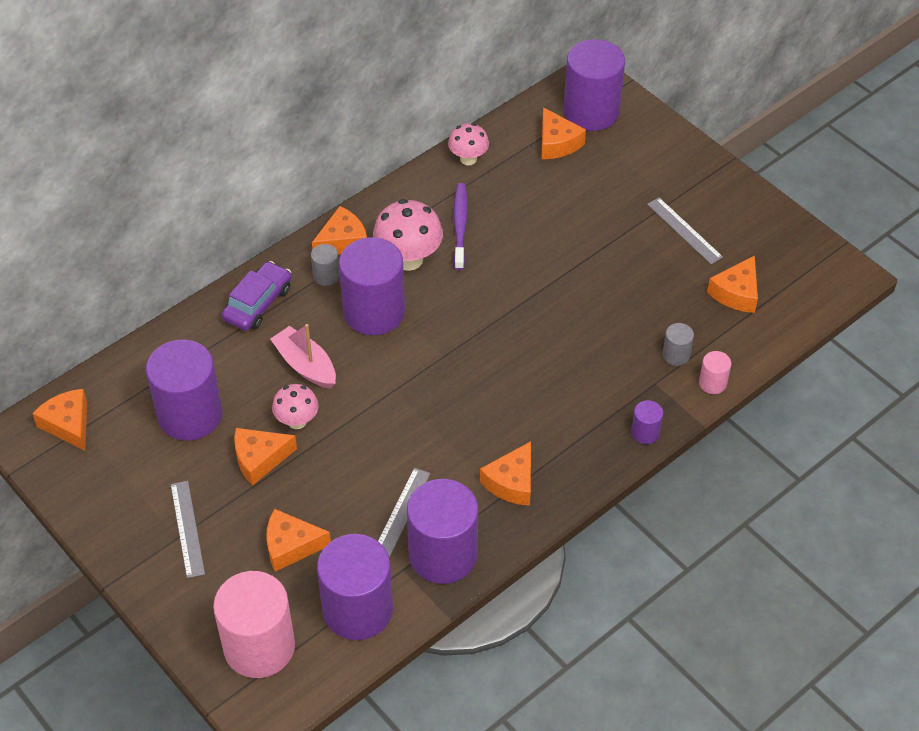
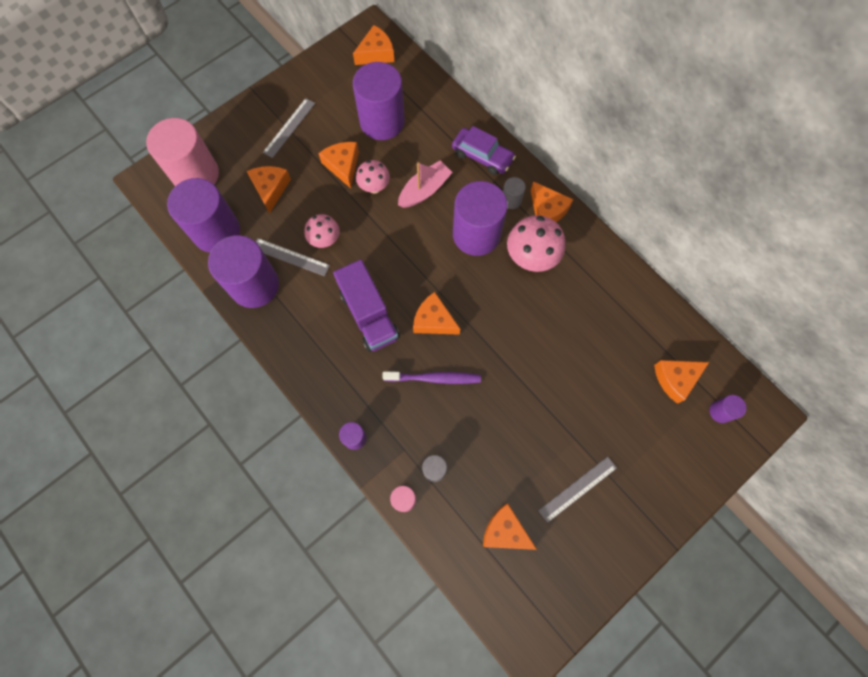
camera: 90 degrees right, 20 degrees up
(187, 528) = (289, 127): grey ruler -> grey ruler turned 45 degrees counterclockwise
(460, 225) = (570, 297): purple toothbrush -> purple toothbrush (434, 378)
(468, 159) = (647, 303): pink mushroom -> pink mushroom (325, 240)
(485, 422) = (369, 315): none -> purple truck
(511, 482) = (313, 333): orange cheese -> orange cheese (434, 320)
(591, 111) = (720, 411): purple cylinder -> purple cylinder, size x0.44

